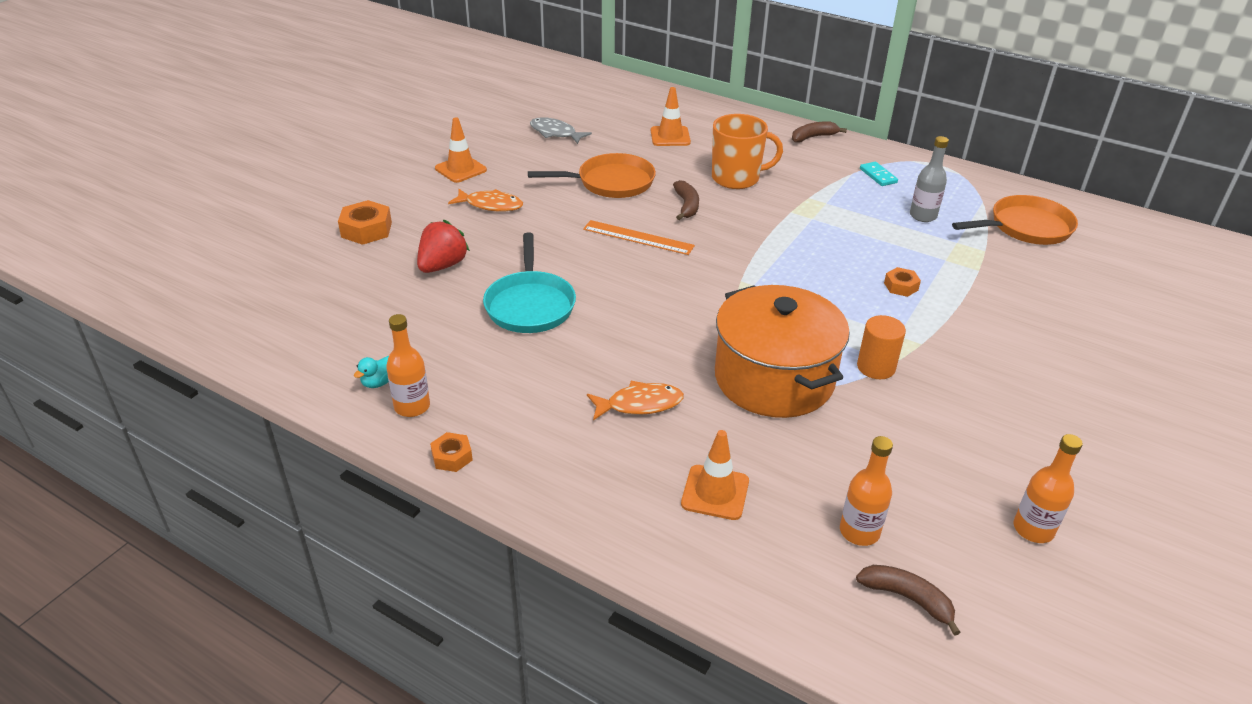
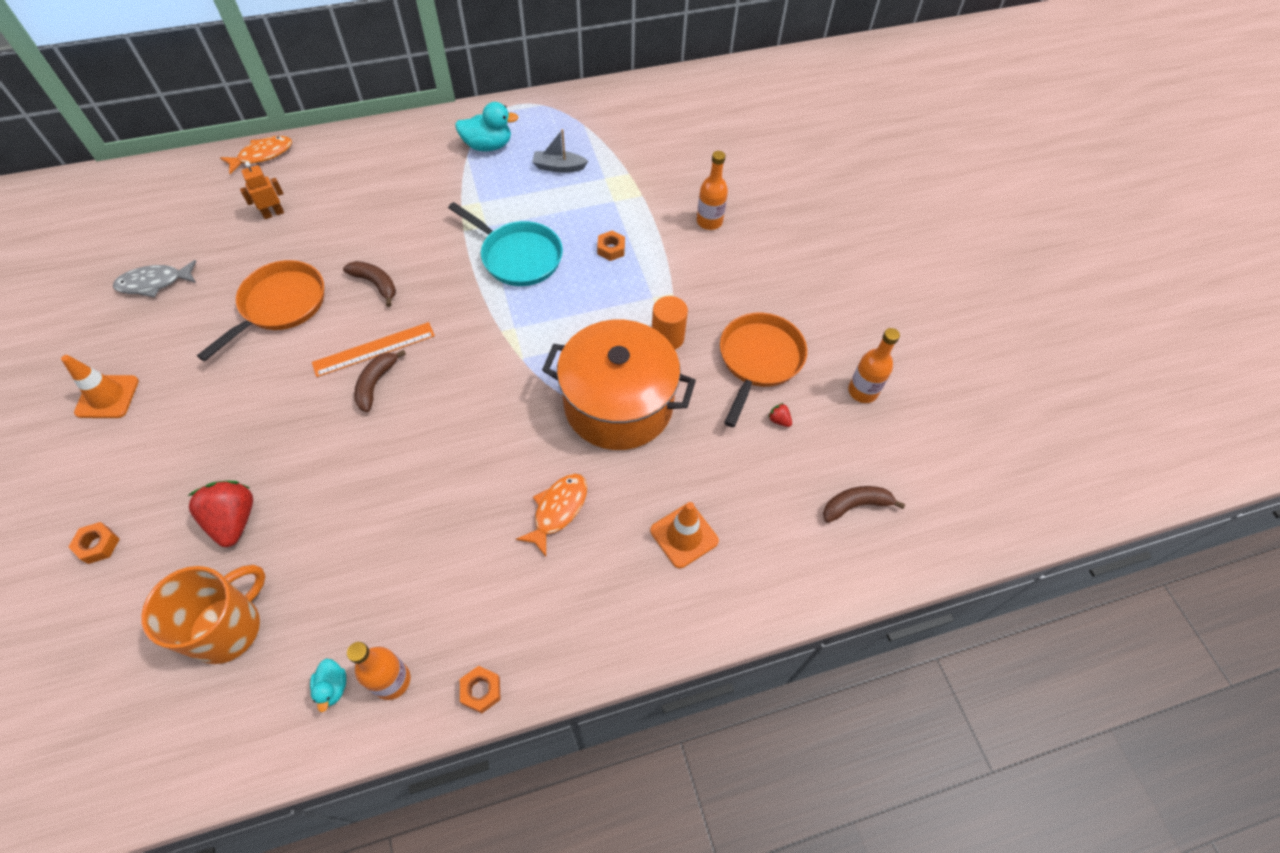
camera: 50 degrees left, 20 degrees up
(366, 230) = (98, 545): orange nut -> orange nut, size x0.60
(491, 205) = (195, 416): orange fish -> orange fish (262, 155)
(530, 304) = (365, 493): turquoise pan -> turquoise pan (517, 256)
(670, 136) = (273, 213): orange traffic cone -> orange robot
(737, 178) = (384, 223): orange mug -> orange mug (228, 628)
(813, 137) = (397, 134): brown banana -> brown banana (376, 384)
(859, 532) = (788, 482): orange bottle -> orange bottle (709, 221)
(878, 176) = (488, 146): turquoise domino -> turquoise duck
(909, 486) = (779, 420): none -> red strawberry
(923, 216) = (559, 167): grey bottle -> grey boat
(1025, 227) = (632, 132): orange pan -> orange pan (758, 360)

